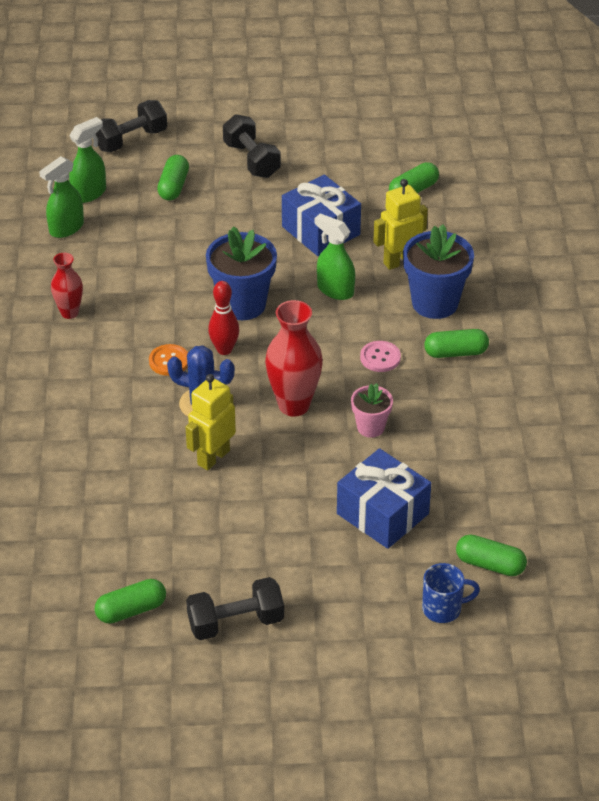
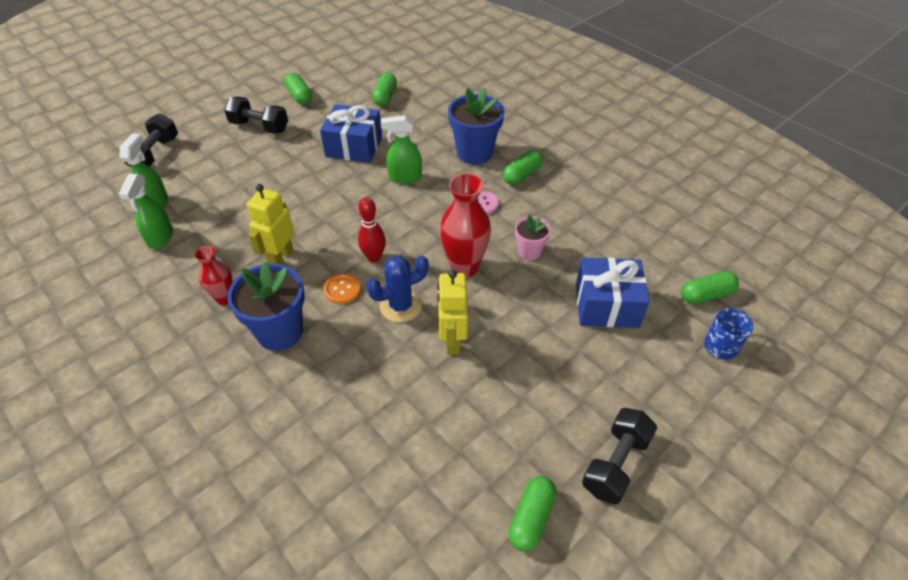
camera: 40 degrees left, 5 degrees up
(173, 186) = (219, 168): green capsule -> green capsule (299, 96)
(242, 304) = (353, 220): blue flower pot -> blue flower pot (280, 332)
(399, 261) = (424, 140): yellow robot -> yellow robot (280, 257)

